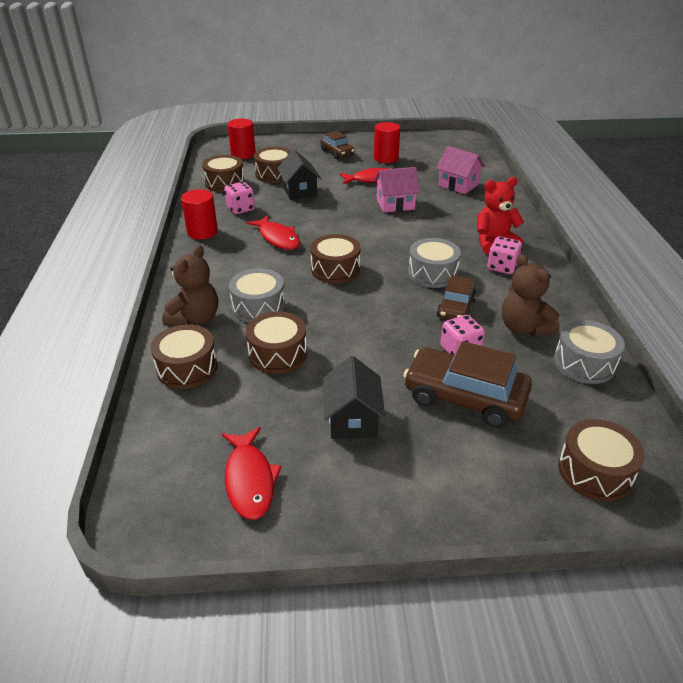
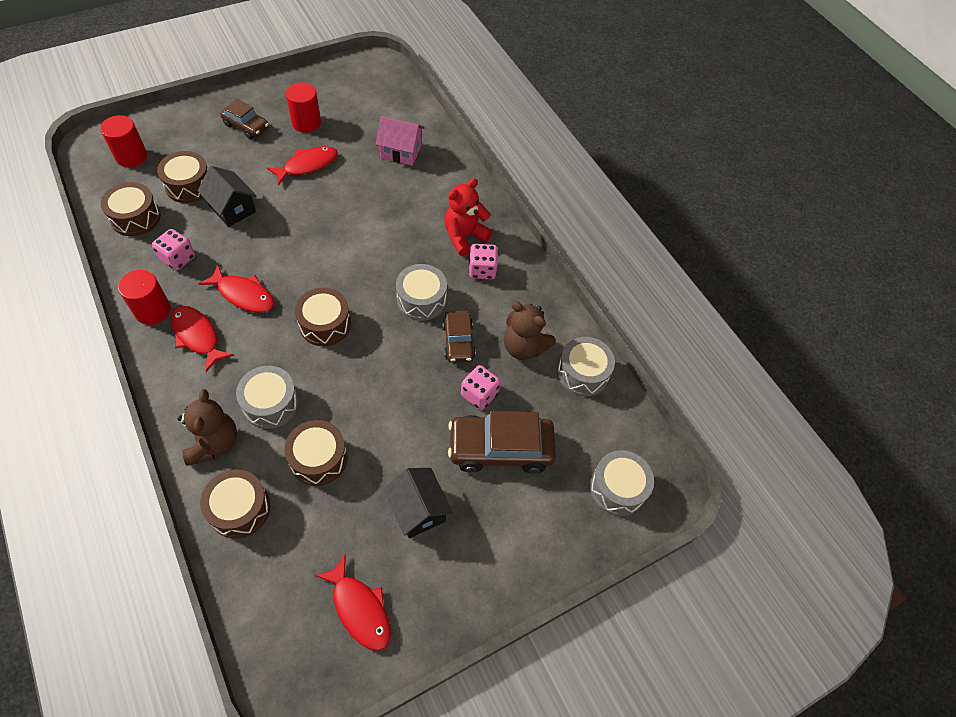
camera: 30 degrees left, 20 degrees up
(226, 253) = (197, 336): none -> red fish
(395, 204) = (347, 202): pink house -> none
(594, 471) = (617, 488): brown drum -> grey drum

